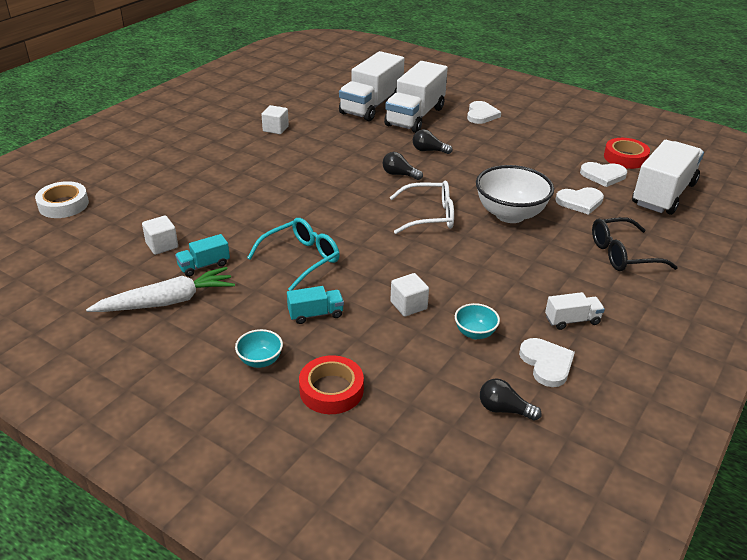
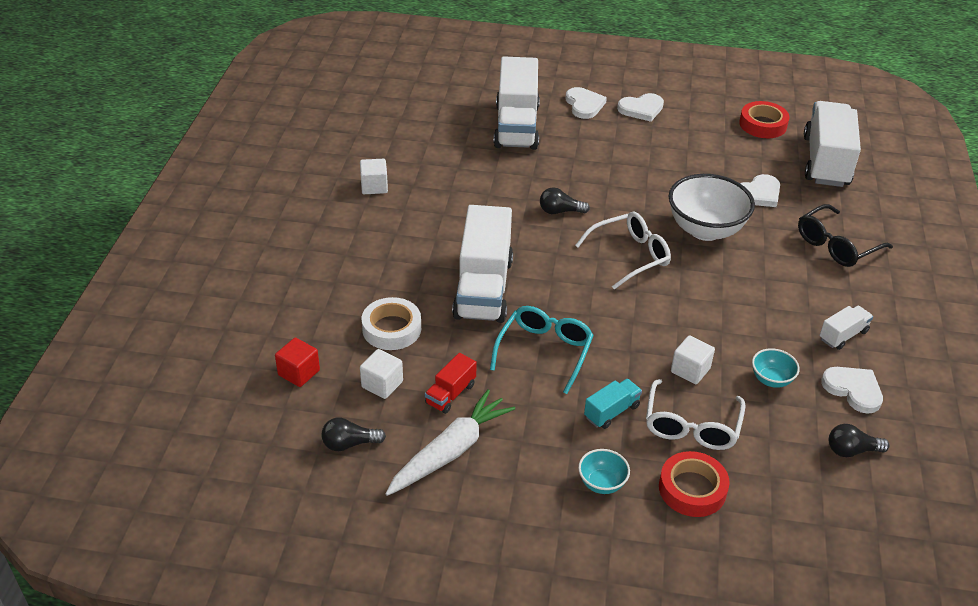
camera: 25 degrees left, 5 degrees up
(63, 205) = (216, 369): white tape -> white tape (391, 329)
(113, 222) = (299, 373): none -> red cube
(204, 265) = (450, 394): turquoise truck -> red truck
(371, 106) = (456, 123): white truck -> white truck (483, 288)
(374, 344) = (691, 425): none -> white glasses
(429, 150) = (566, 170): black light bulb -> black light bulb (349, 444)
(603, 175) = (757, 154): white heart -> white heart (641, 109)

